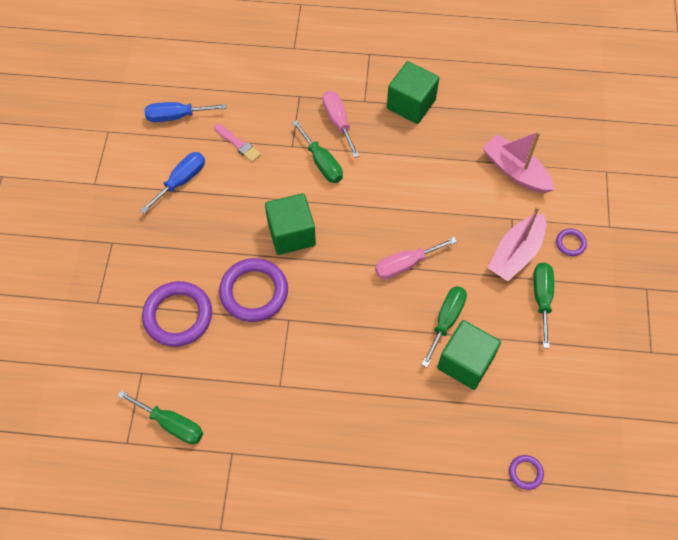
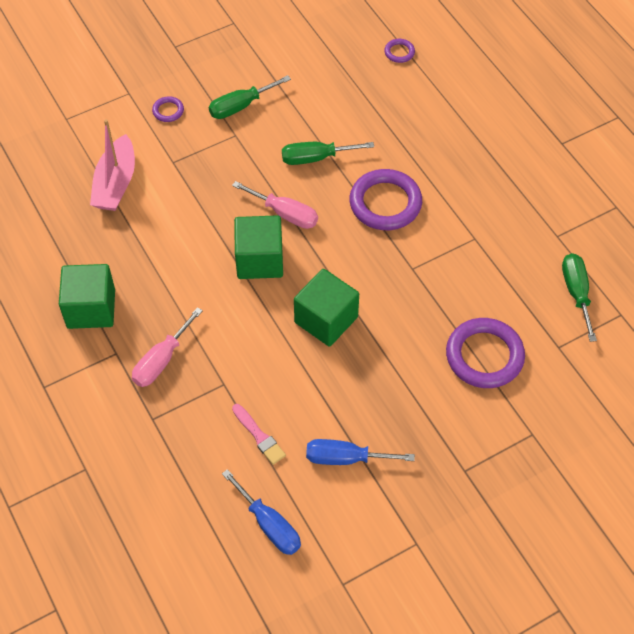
camera: 125 degrees left, 5 degrees down
(238, 144) = (259, 436): pink brush -> pink brush turned 135 degrees clockwise
(254, 292) = (409, 311): purple ring -> purple ring (385, 203)
(322, 162) = (224, 344): green screwdriver -> none
(465, 362) = (342, 127): green cube -> green cube (259, 260)
(516, 253) = (209, 142): pink boat -> none

